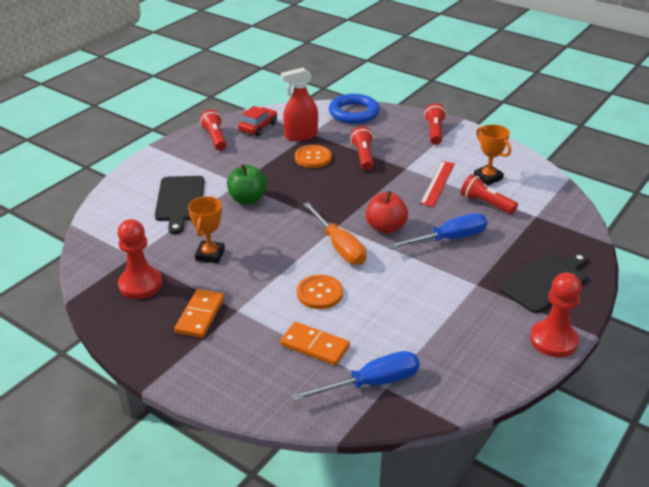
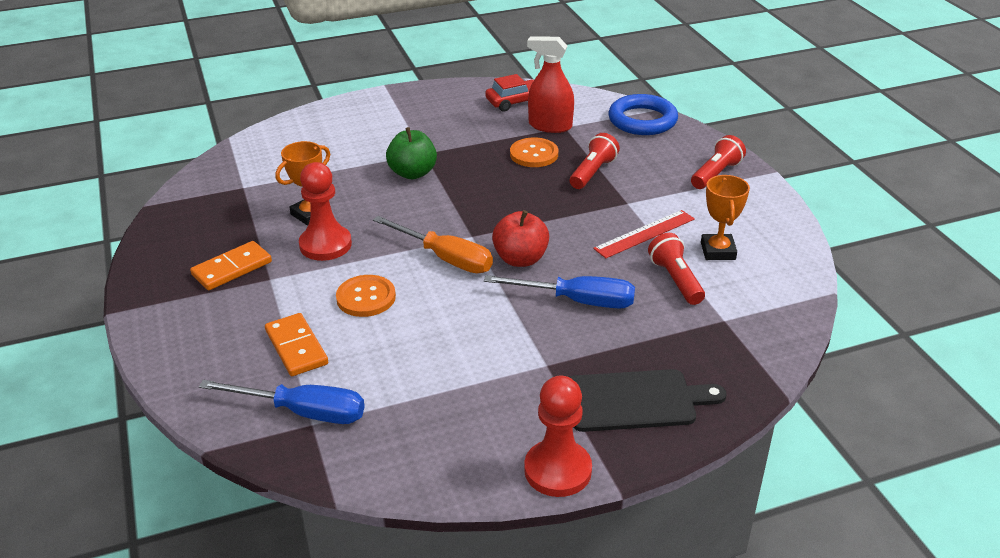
camera: 35 degrees right, 0 degrees up
(140, 284) = (217, 216): red pawn -> red pawn (325, 245)
(180, 201) = (346, 150): black cutting board -> none
(215, 138) = (456, 99): red flashlight -> none
(339, 246) = (445, 258): orange screwdriver -> orange screwdriver turned 60 degrees counterclockwise

